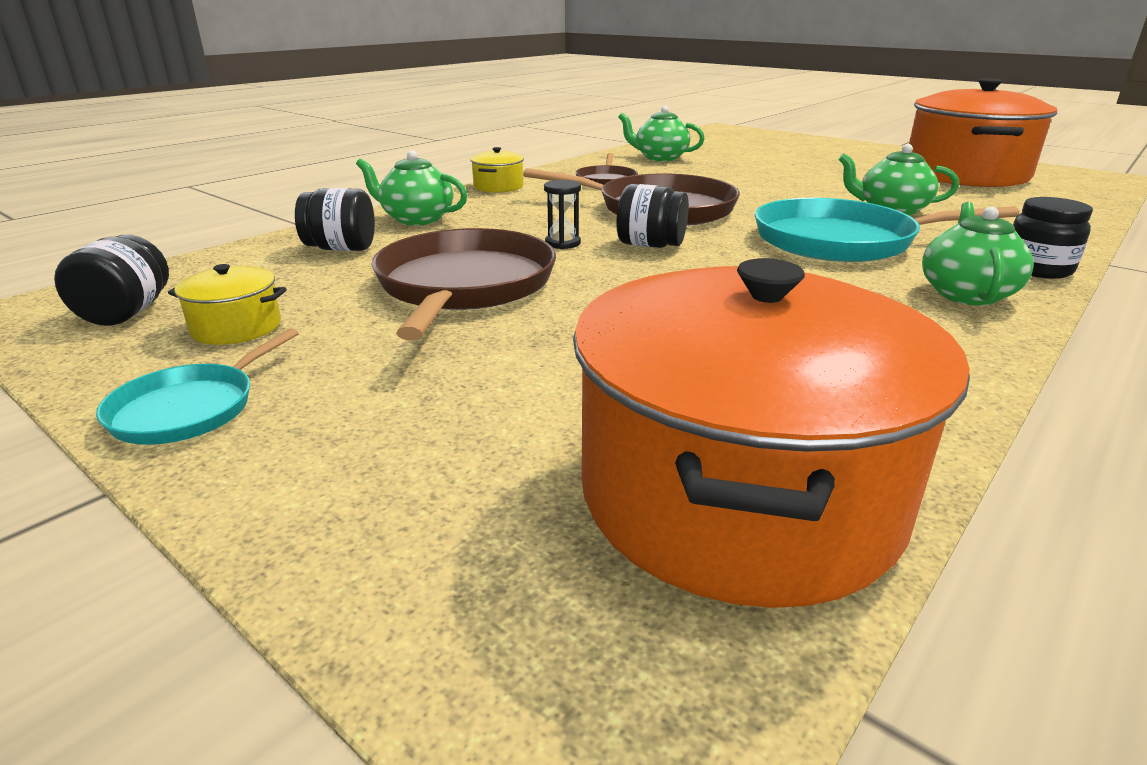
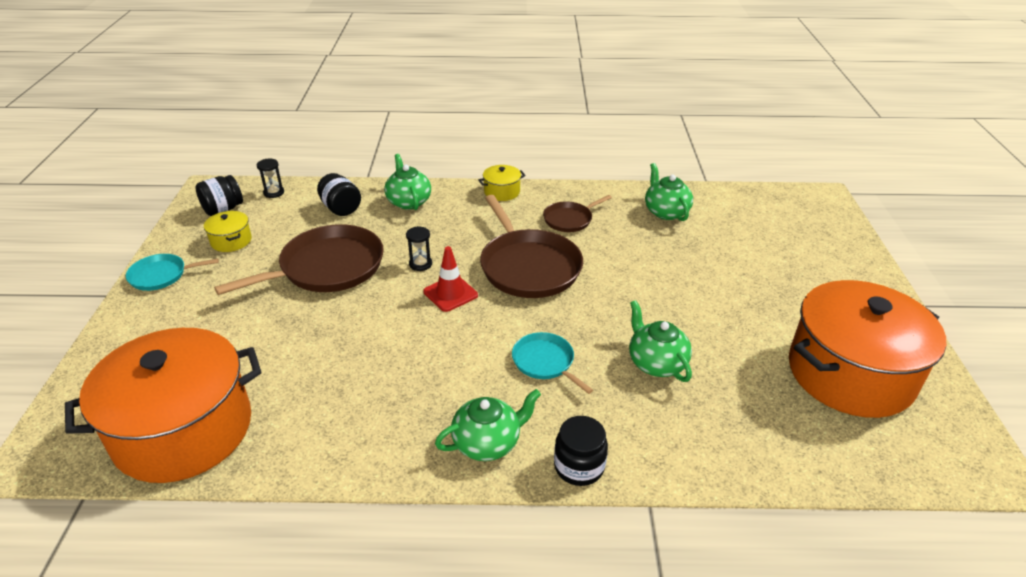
camera: 50 degrees right, 10 degrees up
(187, 272) = (274, 193): none -> black hourglass
(650, 245) = (450, 293): black jar -> red traffic cone
(841, 241) = (545, 362): turquoise pan -> turquoise pan, size x0.53

